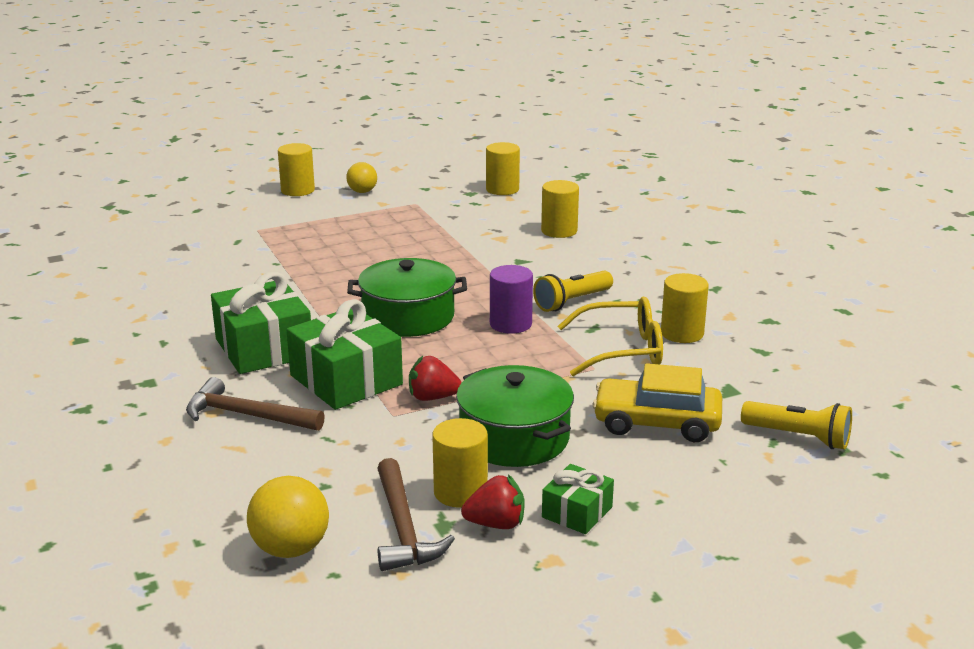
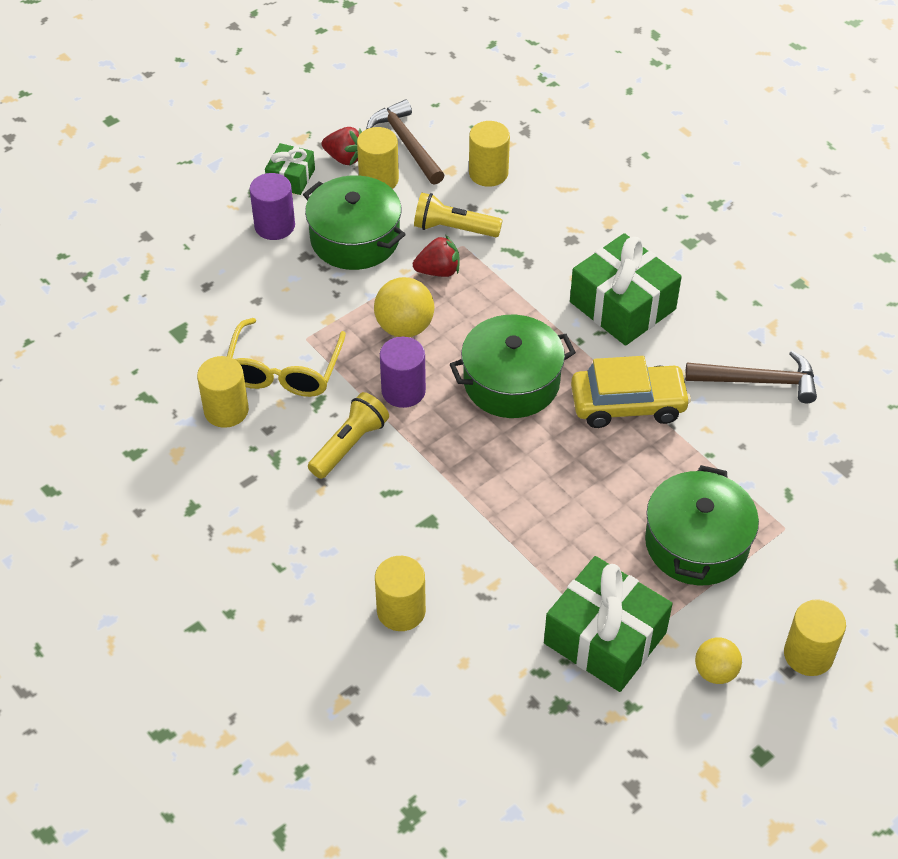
camera: 165 degrees right, 25 degrees up
(246, 415) = (580, 221): brown hammer -> brown hammer (759, 381)
(291, 549) = (472, 115): yellow ball -> yellow ball (404, 327)
(327, 231) = (696, 543): none -> green pot
(346, 380) = (523, 278): green gift -> green gift (605, 638)
(496, 524) = (345, 158): red strawberry -> red strawberry turned 135 degrees counterclockwise
(502, 189) = (517, 729): yellow cylinder -> yellow cylinder (488, 173)
(609, 464) = (274, 226): none -> purple cylinder
(621, 350) = (284, 370): yellow glasses -> yellow glasses turned 60 degrees counterclockwise
(656, 423) = (241, 278): yellow car -> yellow car (628, 404)
(799, 437) = (122, 283): yellow flashlight -> yellow flashlight (453, 228)

